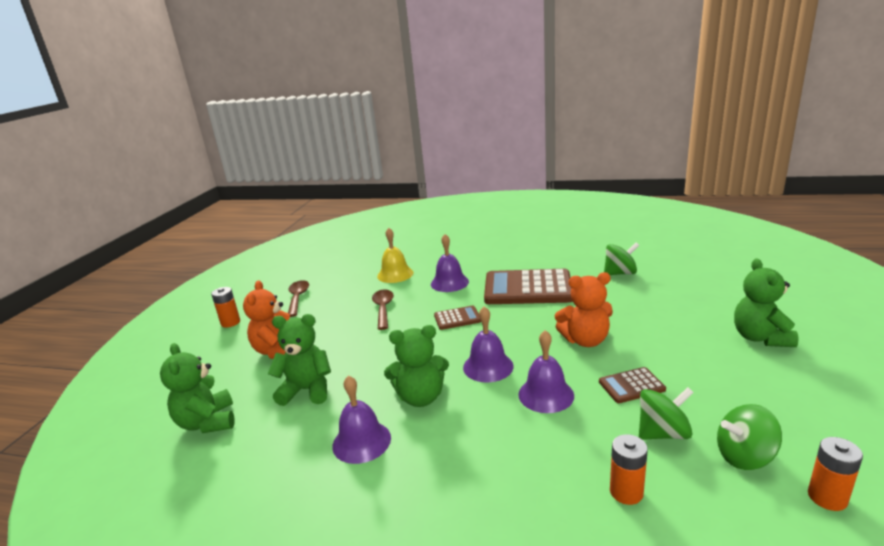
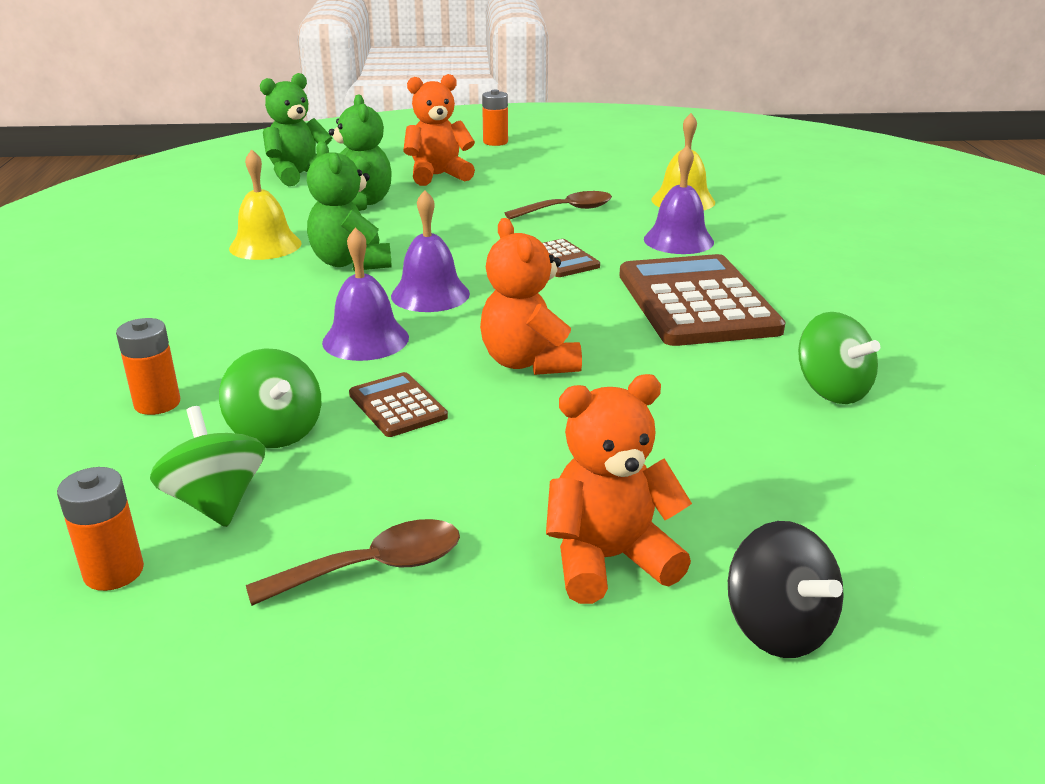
camera: 70 degrees right, 5 degrees up
(298, 298) = (573, 160): brown spoon -> brown spoon (374, 567)
(361, 441) = (265, 245): purple bell -> yellow bell
(760, 338) = (609, 559): green teddy bear -> orange teddy bear
(791, 310) = (778, 628): none -> black spinning top

